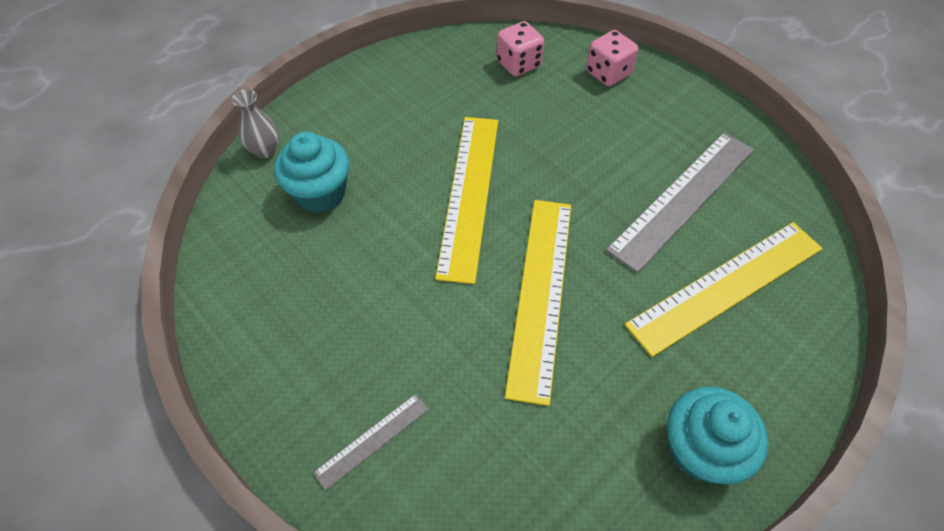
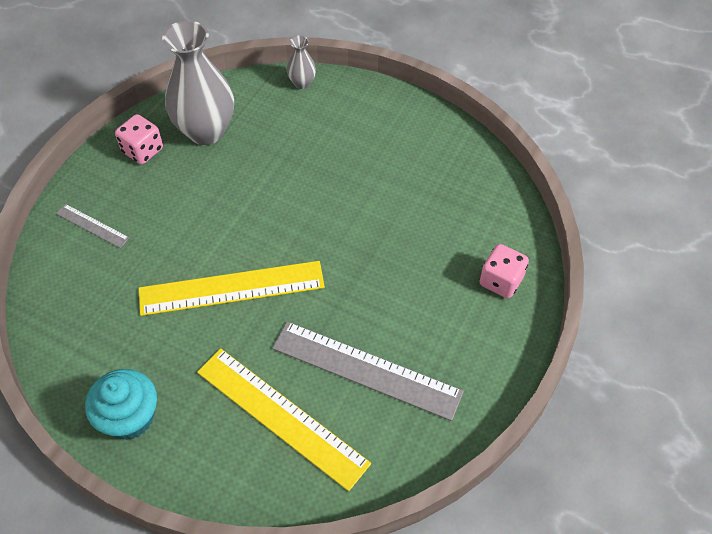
camera: 70 degrees right, 0 degrees up
(280, 264) = (206, 131): none -> grey vase
(320, 193) = (275, 128): turquoise cupcake -> none
(469, 194) = (310, 217): yellow ruler -> none
(518, 64) = (477, 209): pink dice -> pink dice (142, 150)

